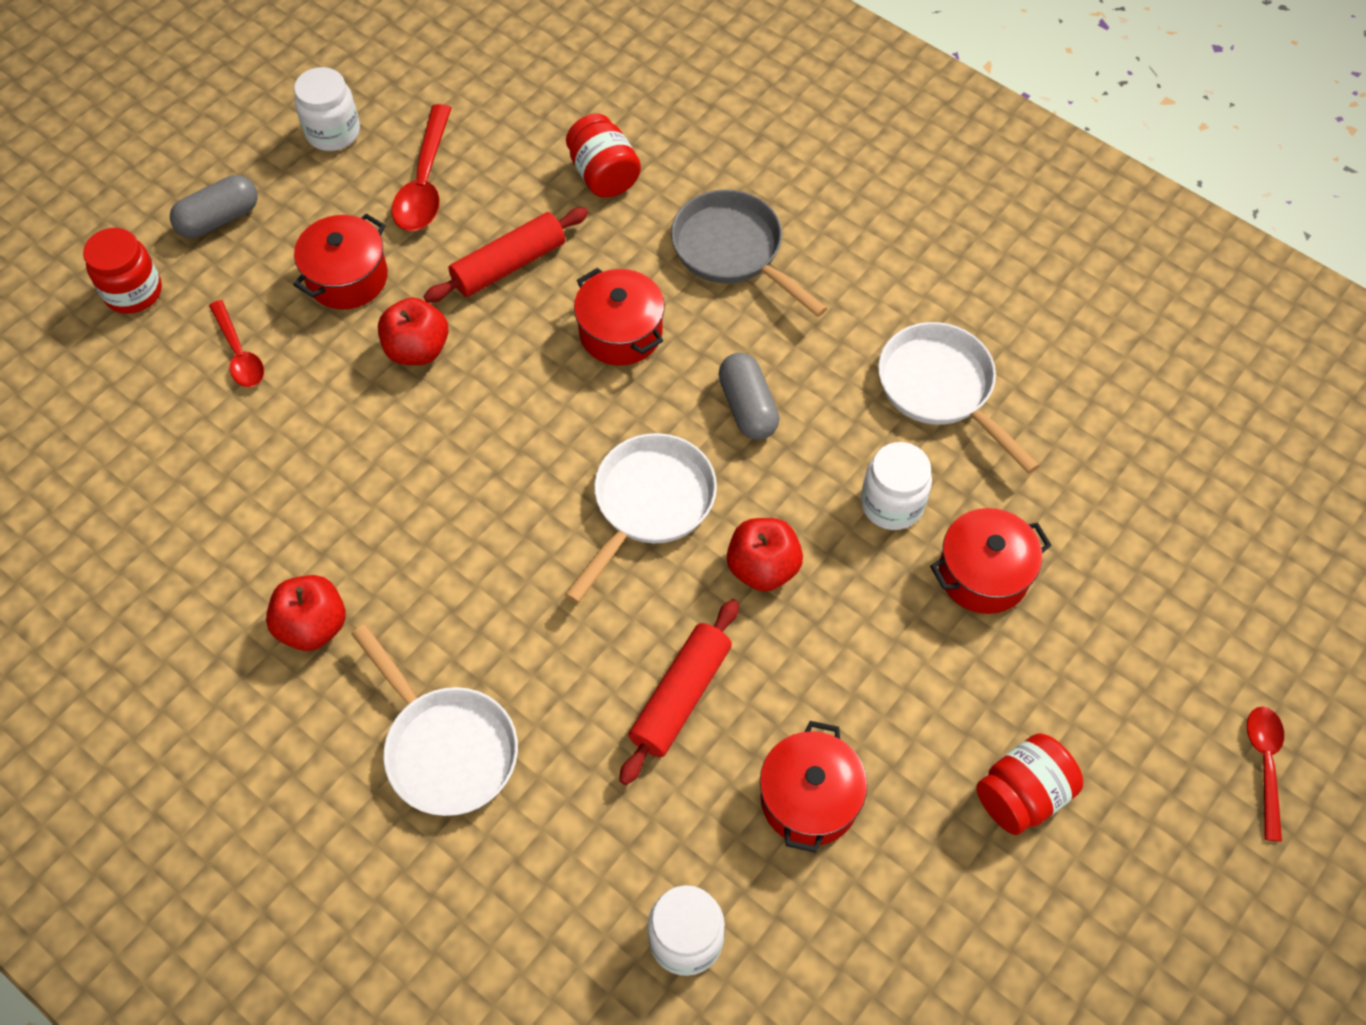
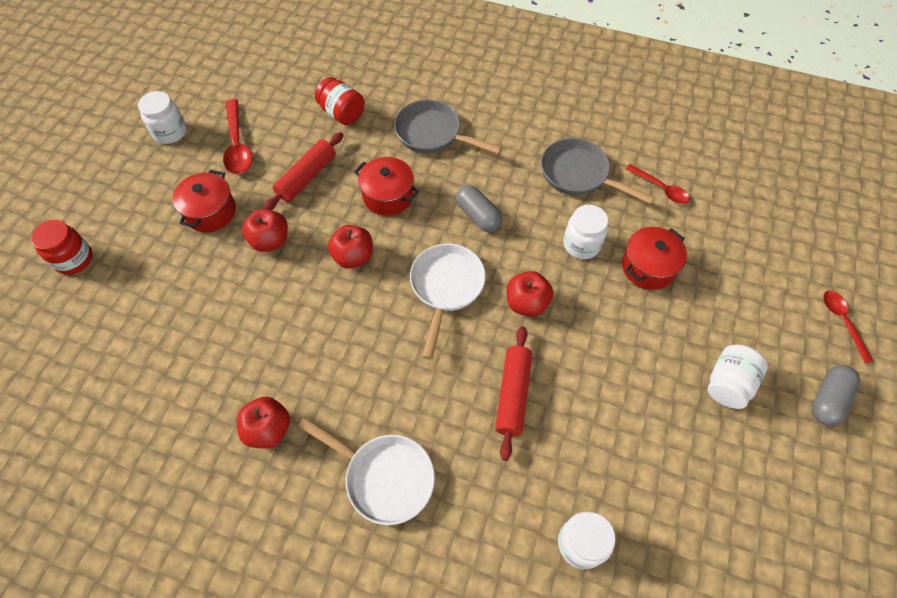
camera: 20 degrees left, 0 degrees up
(219, 219) = (115, 200): grey capsule -> grey capsule (827, 400)
(239, 354) = (158, 276): red spoon -> red spoon (661, 189)
(530, 412) = (353, 257): none -> red apple
(809, 799) = (613, 429): red pot -> none
(941, 389) = (579, 175): white pan -> grey pan
(1022, 795) = (728, 384): red jar -> white jar

